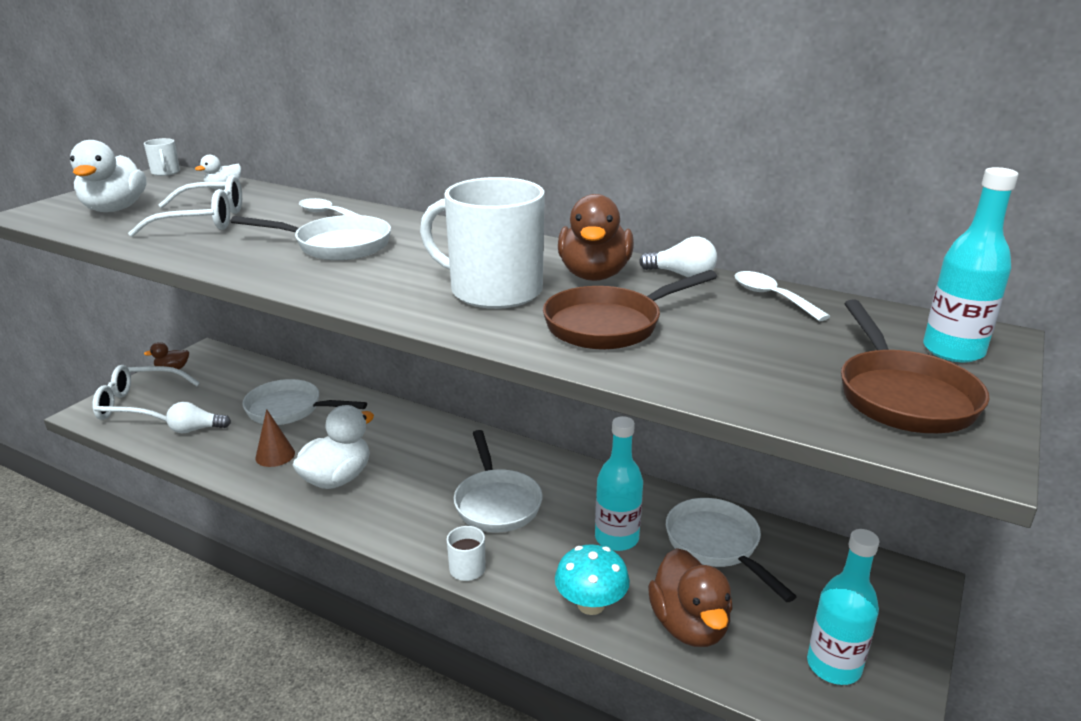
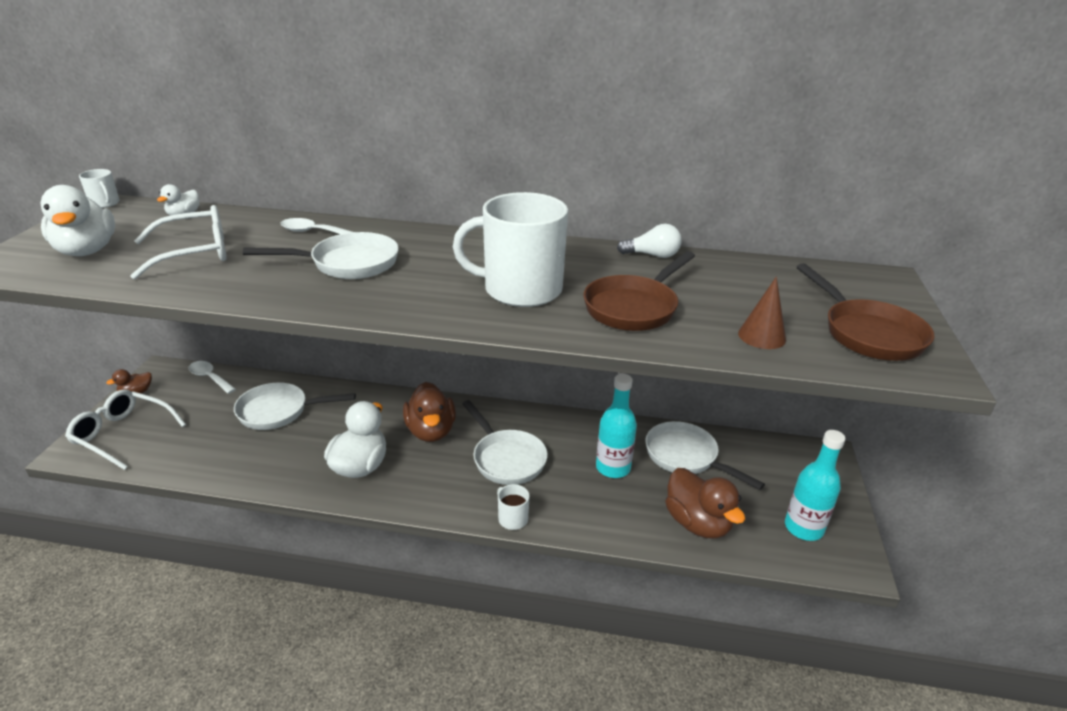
camera: 20 degrees left, 5 degrees up
(139, 405) = (122, 434): white glasses -> white glasses turned 45 degrees clockwise
(196, 429) = (197, 447): white light bulb -> none
(275, 455) = (290, 456): brown cone -> brown cone (761, 336)
(591, 604) = (621, 524): turquoise mushroom -> none
(594, 275) = (588, 264): brown duck -> brown duck (431, 431)
(771, 297) = (728, 266): white spoon -> white spoon (210, 377)
(953, 351) = (873, 292): turquoise bottle -> none

